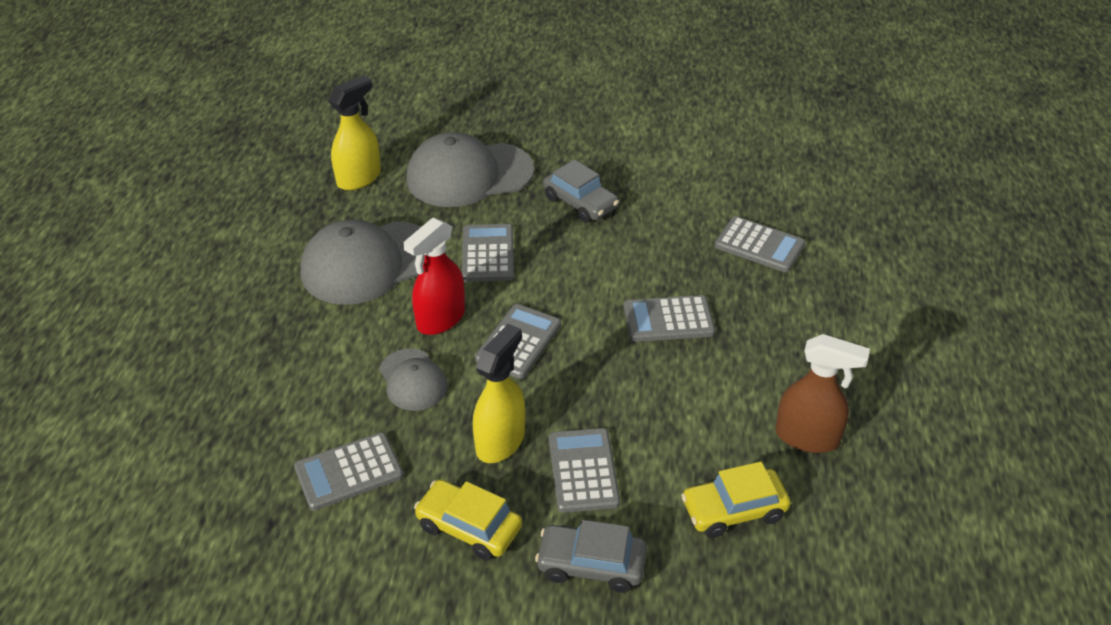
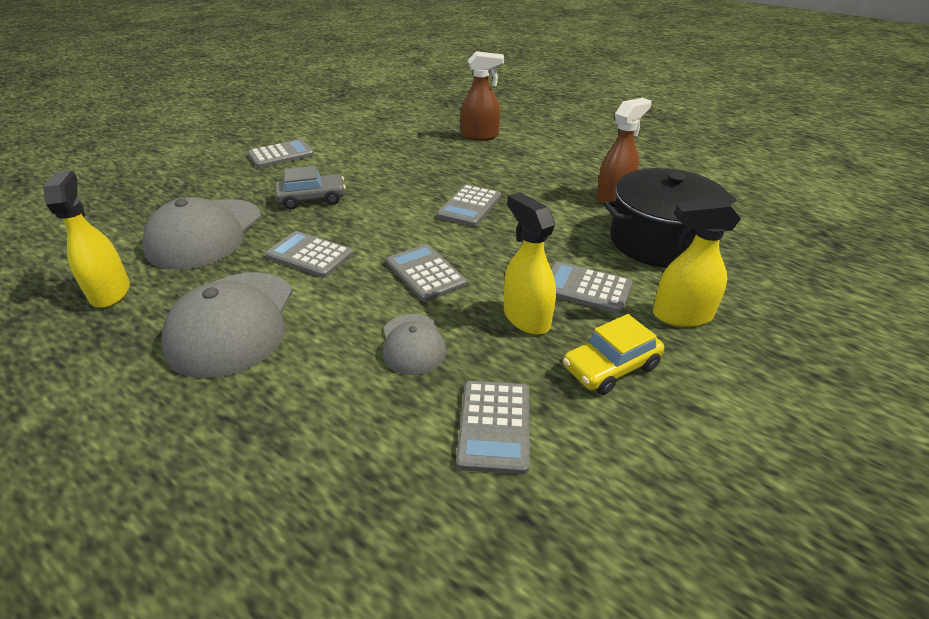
camera: 60 degrees left, 5 degrees down
(413, 380) = (413, 344): grey cap -> grey cap turned 75 degrees clockwise
(440, 319) = (355, 304): red spray bottle -> none
(591, 565) = (681, 315): grey car -> yellow spray bottle
(733, 510) = (660, 241): yellow car -> black pot
(759, 245) = (438, 156): grey calculator -> grey calculator (281, 155)
(852, 256) = (480, 136): none -> brown spray bottle

